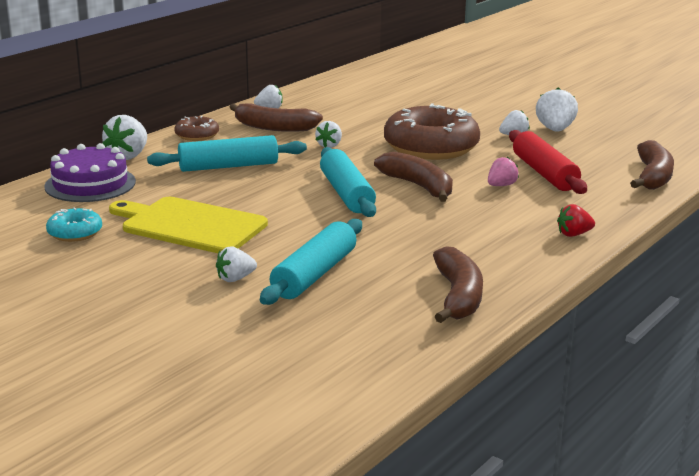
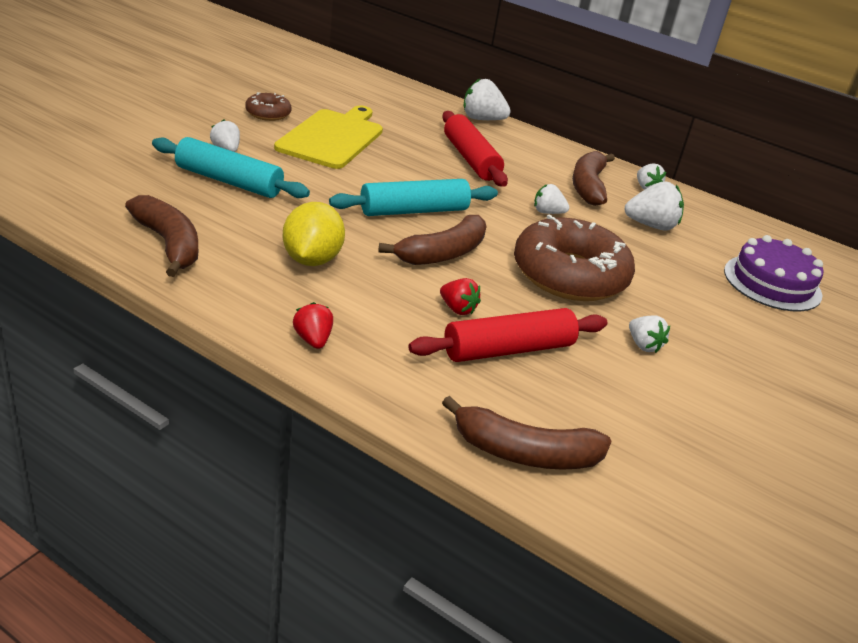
camera: 80 degrees right, 10 degrees up
(75, 233) = (317, 98): turquoise donut -> none
(90, 184) = (415, 104): purple cake -> purple cake (772, 283)
(197, 135) = (547, 149): brown donut -> brown donut (268, 113)
(228, 166) = (470, 159): turquoise rolling pin -> red rolling pin
(454, 235) = (311, 260): none -> yellow lemon
(458, 296) = (168, 244): brown banana -> brown banana turned 120 degrees counterclockwise
(501, 185) = (457, 309): pink strawberry -> red strawberry
(555, 130) = (686, 387): white strawberry -> white strawberry (651, 226)

